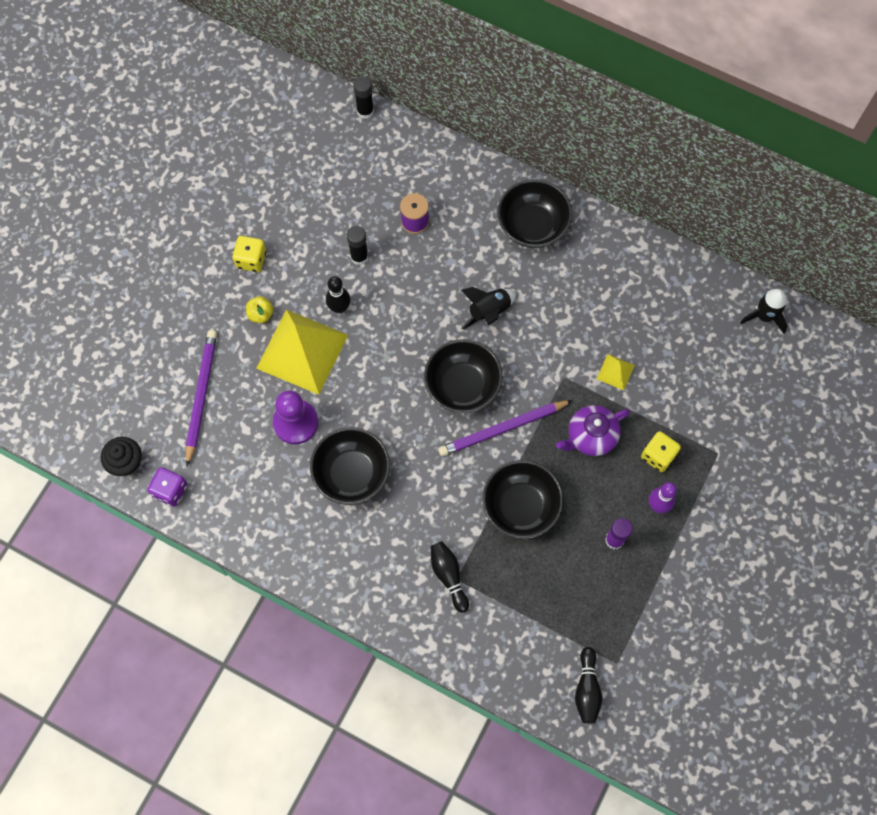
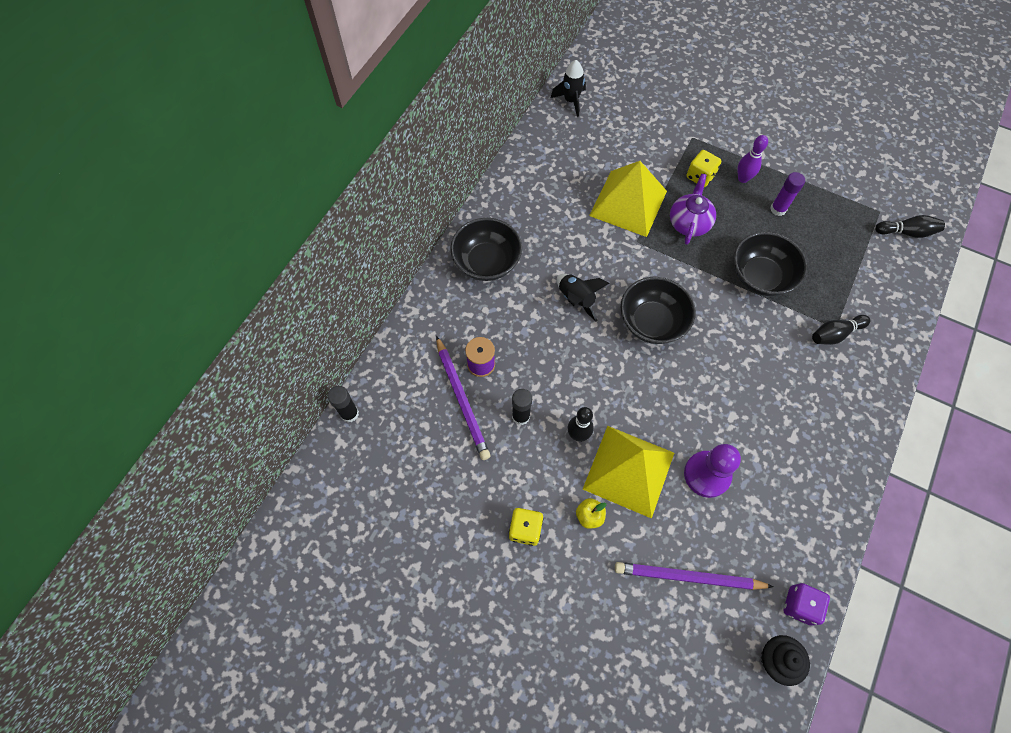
camera: 90 degrees left, 5 degrees down
(351, 473) = (752, 419): black bowl -> none
(503, 429) = (690, 289): purple pencil -> purple pencil (461, 399)
(591, 436) = (689, 223): purple teapot -> purple teapot turned 135 degrees counterclockwise
(615, 372) = (628, 203): yellow pyramid -> yellow pyramid, size x2.36

